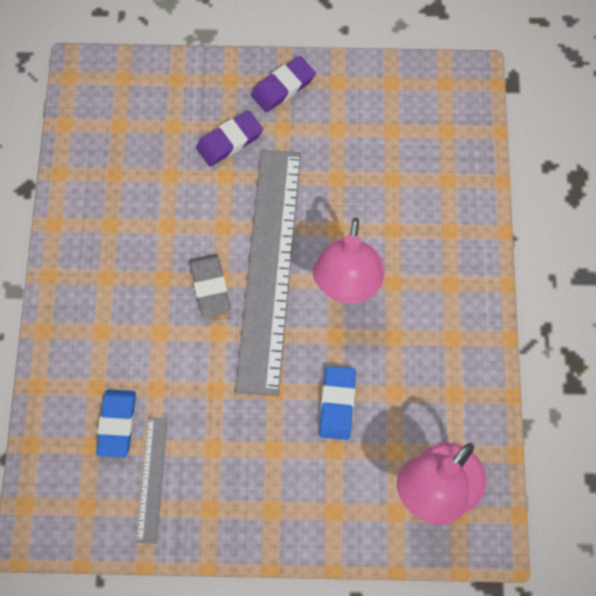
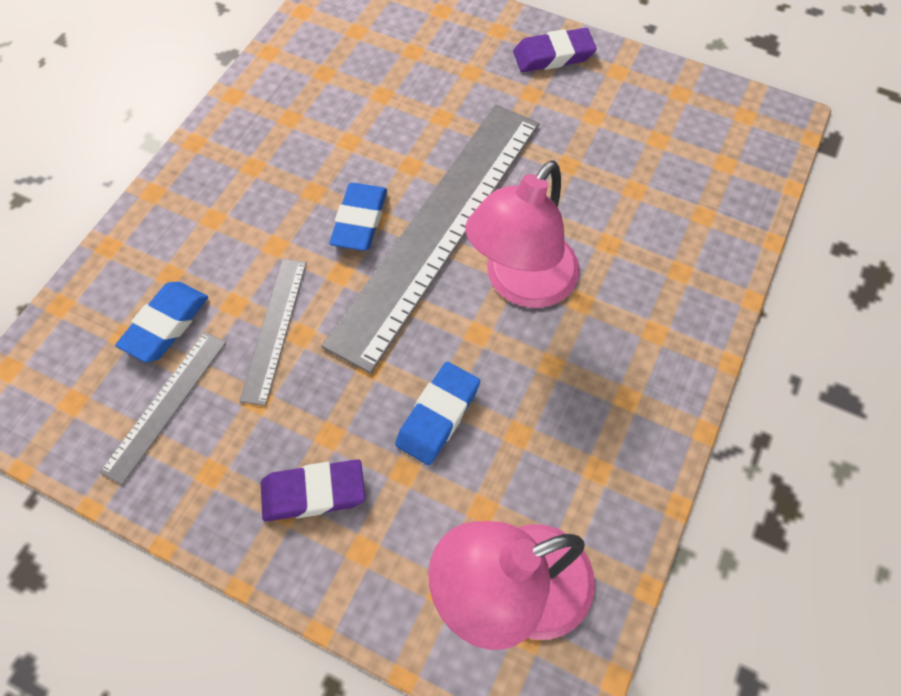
camera: 25 degrees right, 5 degrees down
(195, 394) = (274, 329): none -> grey ruler
(210, 287) = (359, 220): grey eraser -> blue eraser
(230, 141) = (465, 86): purple eraser -> purple eraser (313, 493)

